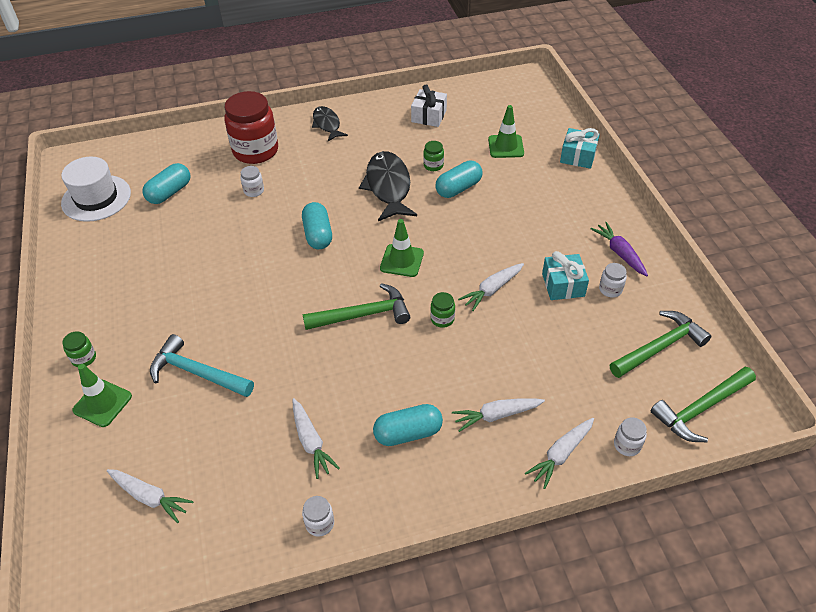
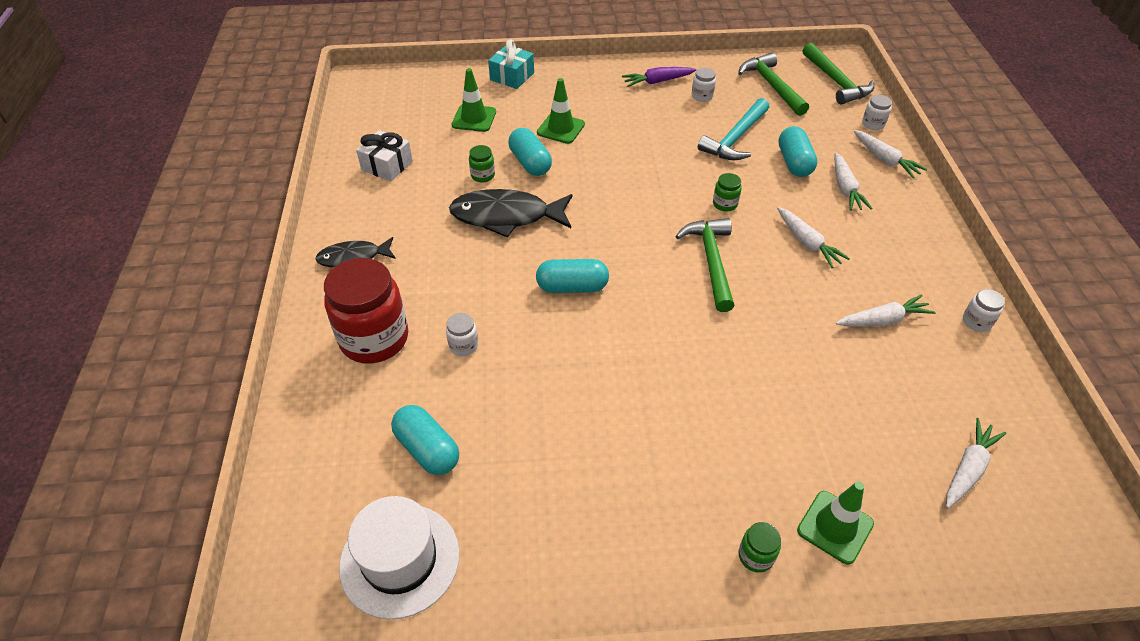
camera: 80 degrees left, 0 degrees up
(197, 373) = (787, 419): turquoise hammer -> turquoise hammer (735, 138)
(402, 260) = (634, 221): green traffic cone -> green traffic cone (560, 128)
(408, 433) = (867, 247): turquoise capsule -> turquoise capsule (794, 162)
(492, 290) = (690, 165): white carrot -> white carrot (807, 243)
(563, 285) = (691, 121): turquoise gift -> none

